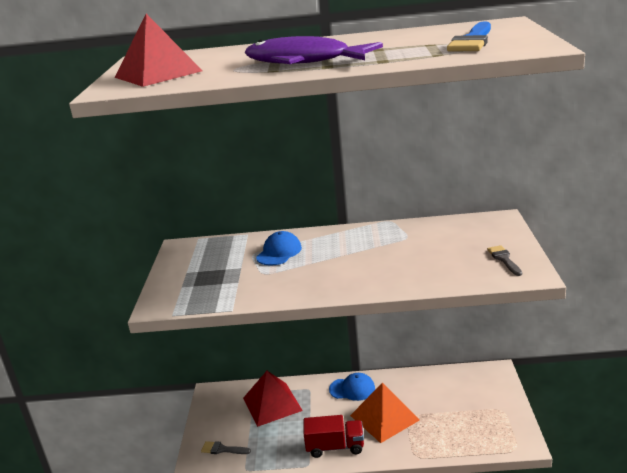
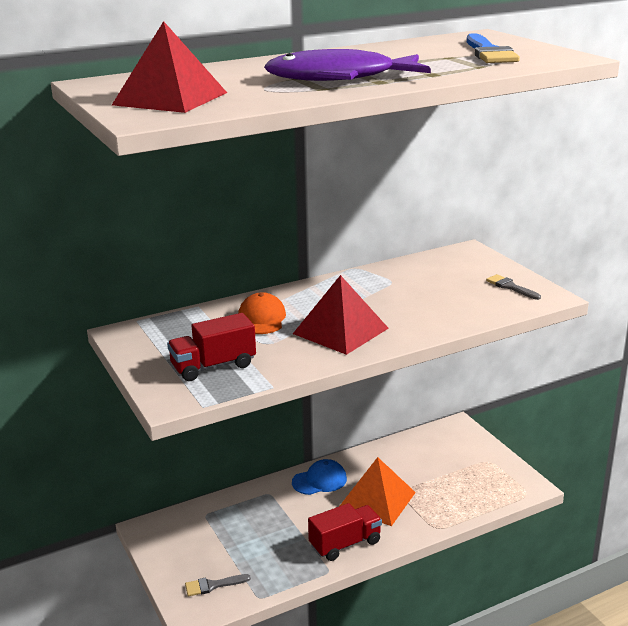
camera: 30 degrees left, 0 degrees up
(210, 284) = (213, 366): none -> red truck
(272, 404) = (236, 520): red pyramid -> red pyramid (341, 331)
(279, 252) = (261, 319): blue cap -> orange cap

